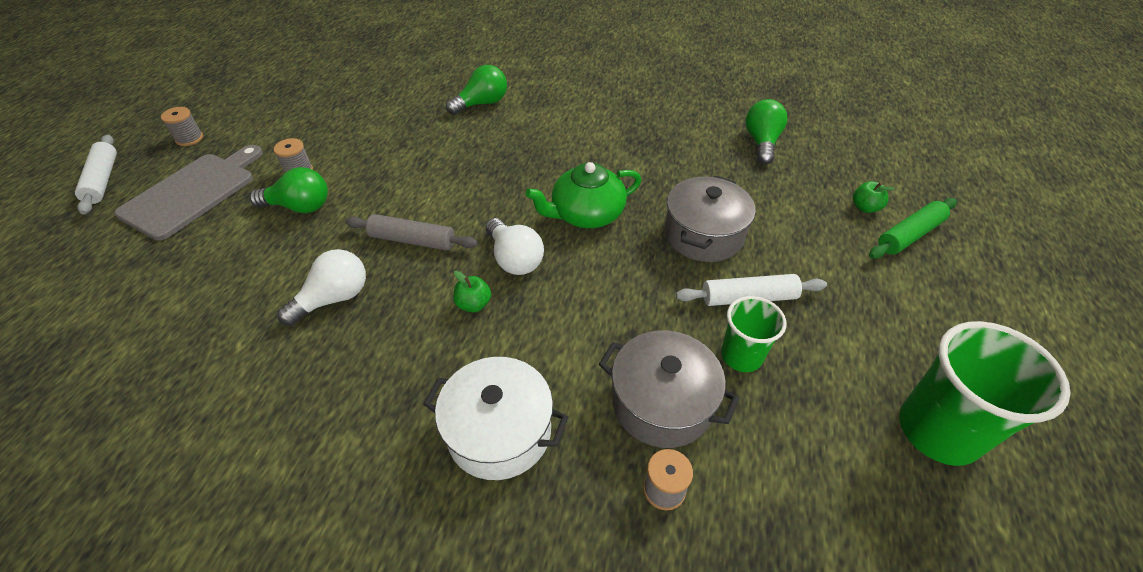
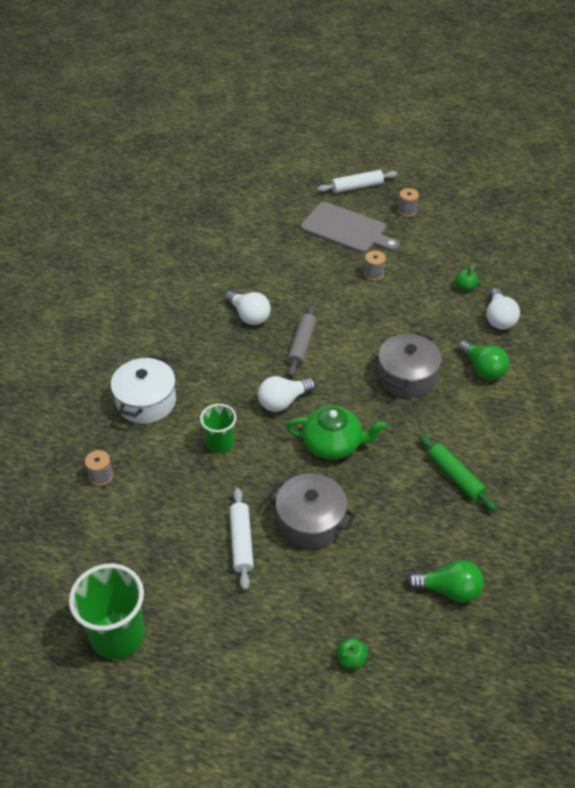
camera: 90 degrees right, 0 degrees up
(299, 206) = (334, 282): green light bulb -> none
(411, 88) = (499, 318): none -> white light bulb
(474, 304) = (241, 383): green apple -> green apple (465, 287)
(586, 214) = (333, 444): green teapot -> green teapot turned 120 degrees clockwise
(662, 403) = (156, 479): grey pot -> grey pot (407, 376)
(741, 356) = (188, 529): green cup -> green cup (220, 443)
(909, 235) = (313, 687): green rolling pin -> green rolling pin (455, 477)

